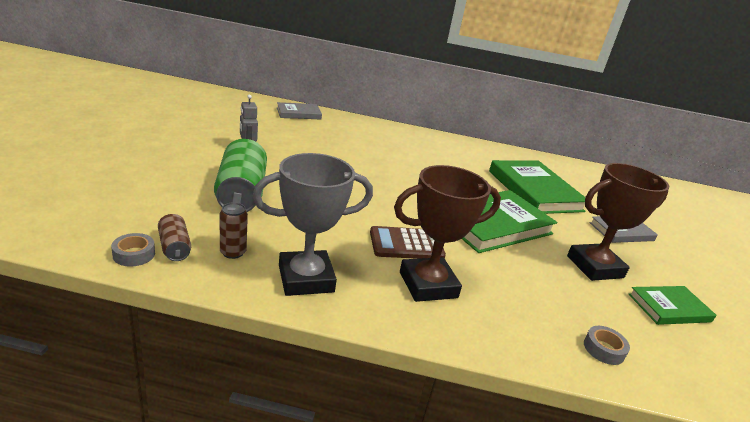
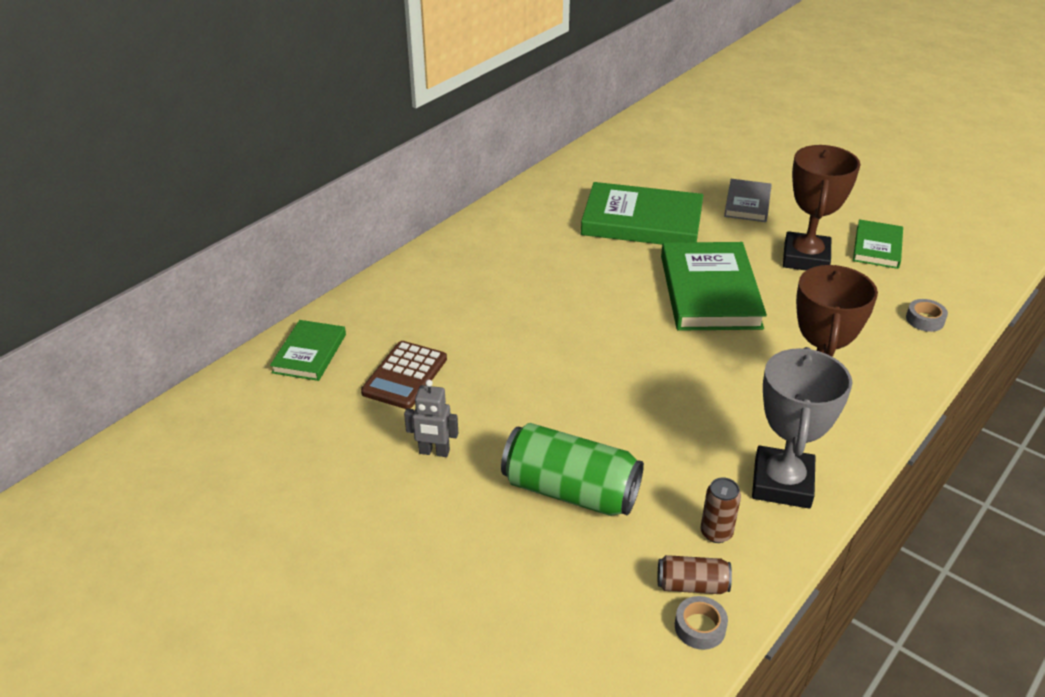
camera: 55 degrees left, 10 degrees up
(298, 113) = (309, 353): grey book -> green book
(406, 244) = (733, 378): brown calculator -> brown calculator (405, 376)

